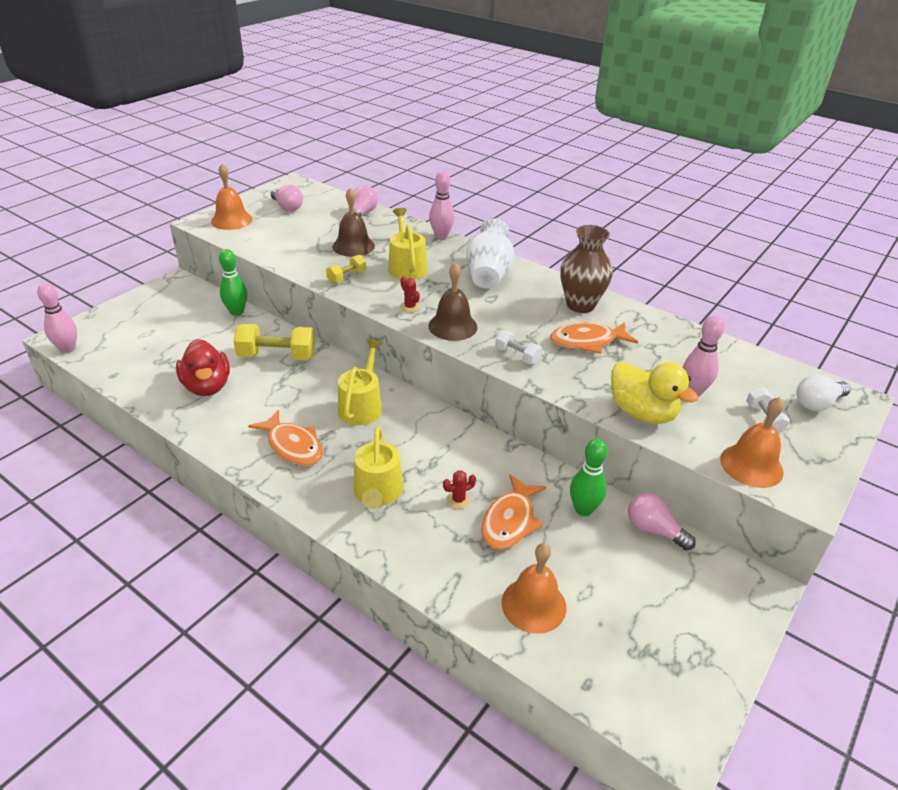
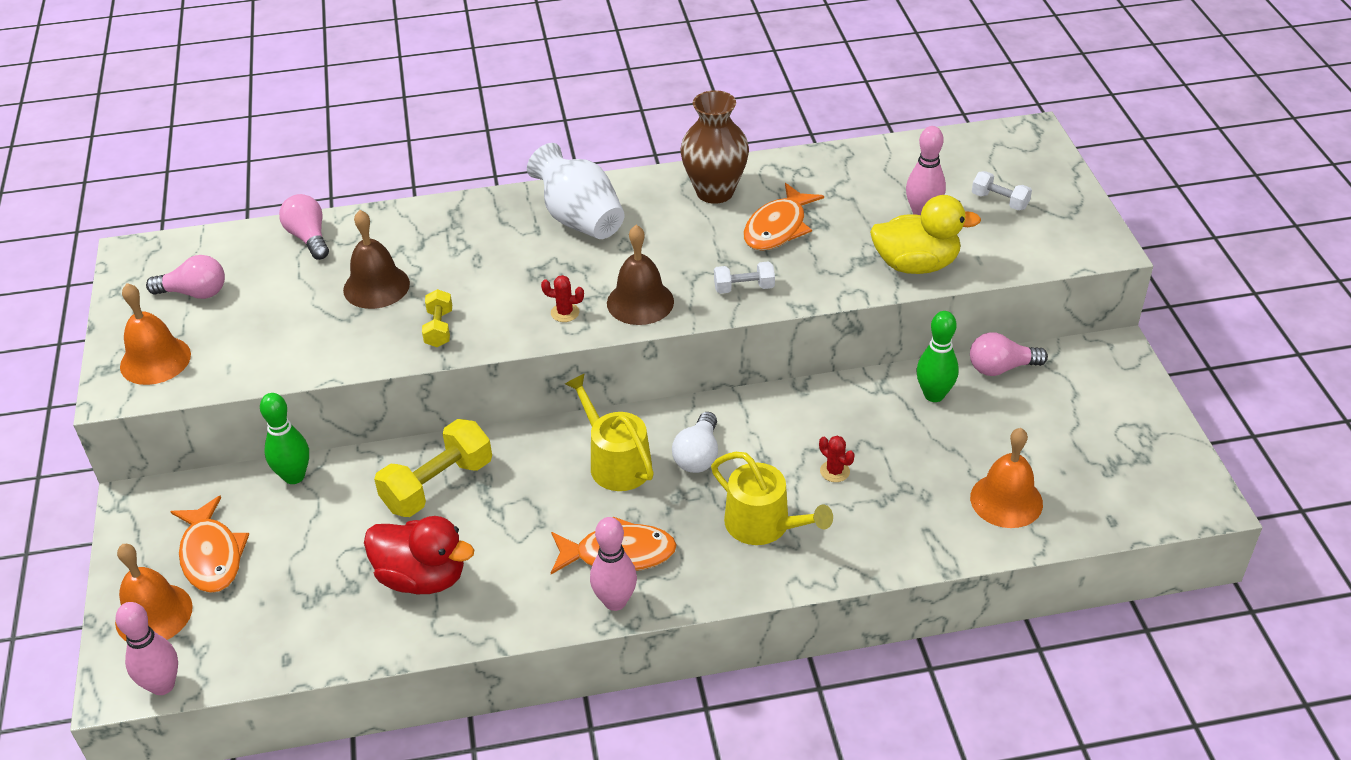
camera: 45 degrees left, 5 degrees up
(406, 267) = (481, 270): yellow watering can -> none
(441, 236) = (451, 205): pink bowling pin -> pink bowling pin (615, 601)
(458, 500) = (834, 471): red cactus -> red cactus turned 60 degrees counterclockwise
(510, 521) = (898, 453): orange fish -> orange fish (211, 555)
(751, 465) = (1043, 250): orange bell -> orange bell (154, 614)
(817, 403) = (1014, 157): white light bulb -> white light bulb (698, 456)

